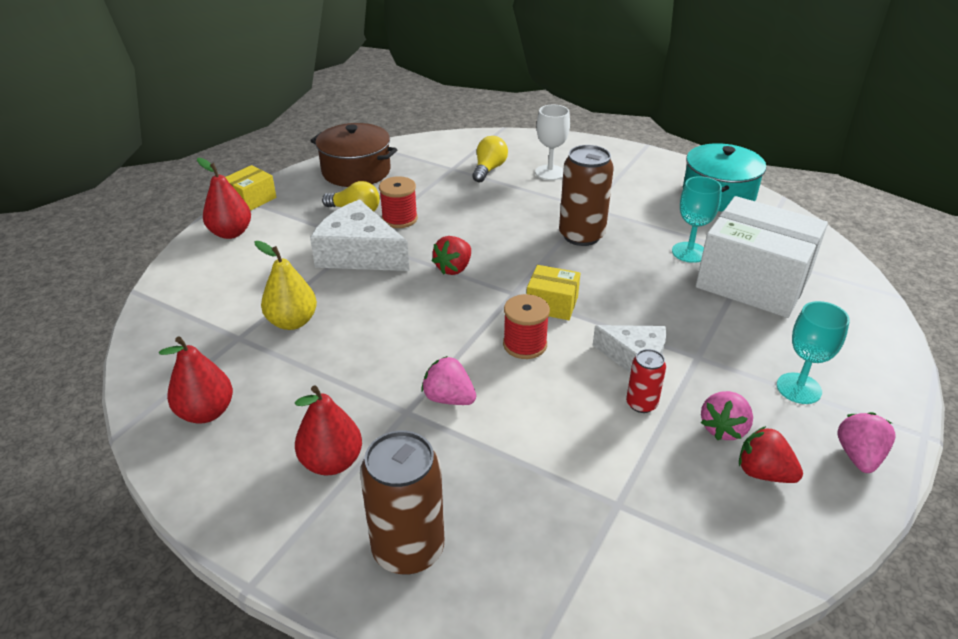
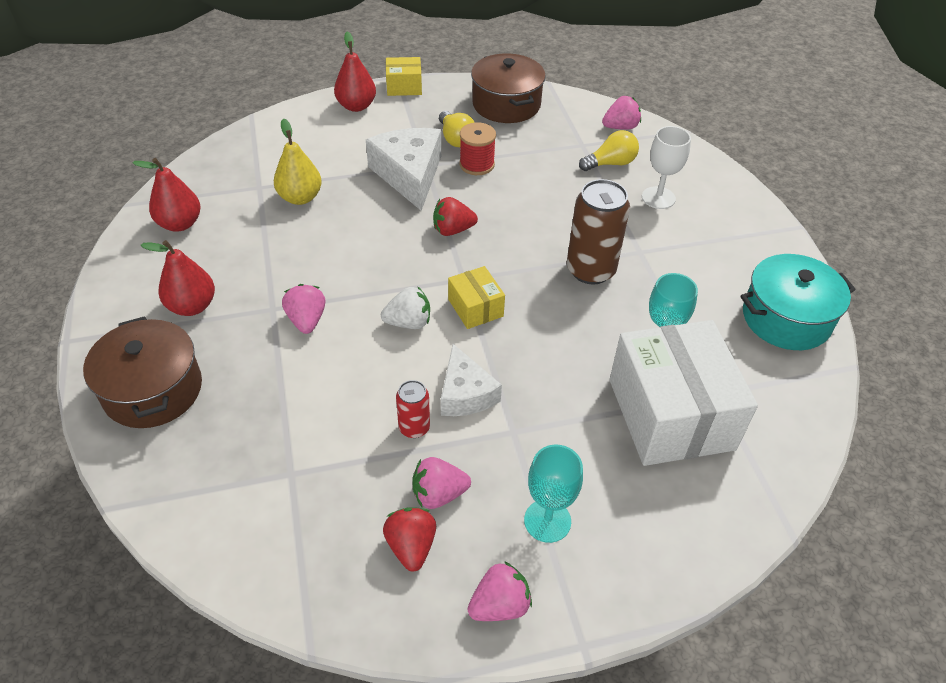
camera: 45 degrees right, 10 degrees up
(408, 549) = (153, 390): brown can -> brown pot
(459, 146) = (620, 127): none -> pink strawberry
(525, 345) = (408, 322): red spool -> white strawberry

